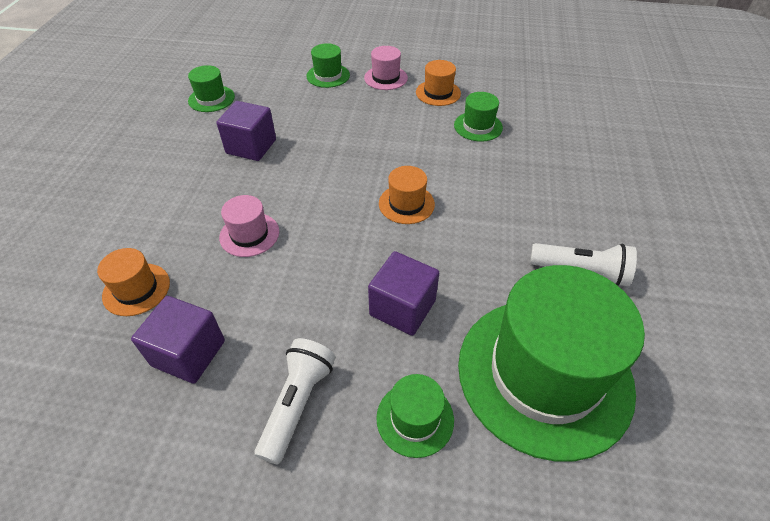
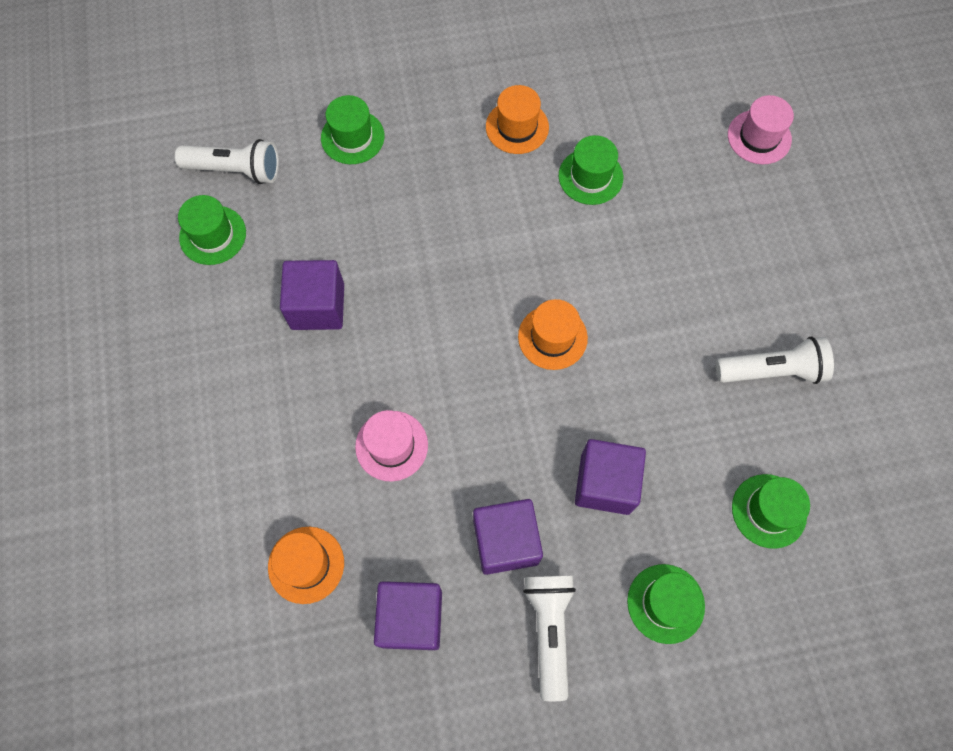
camera: 20 degrees left, 20 degrees up
(247, 74) = (235, 170): none -> white flashlight
(298, 323) = (506, 541): none -> purple cube
(385, 78) = (435, 117): pink hat -> pink hat (759, 137)
(544, 374) = (769, 511): green hat -> green hat, size x0.42

